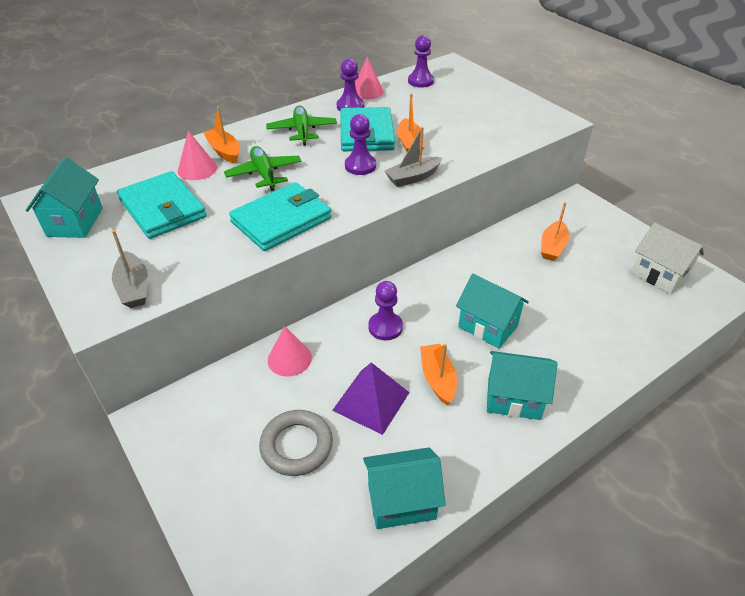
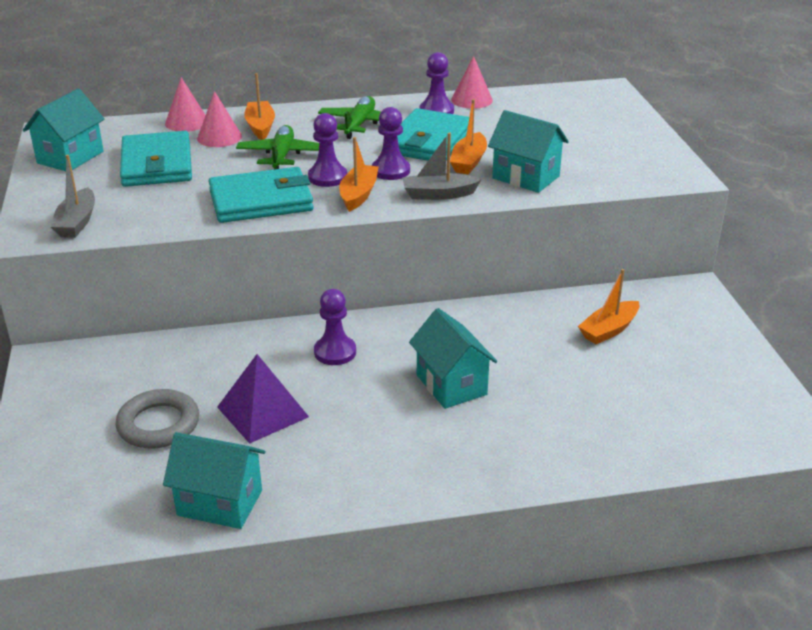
camera: 25 degrees right, 10 degrees down
(289, 358) = (212, 350): pink cone -> pink cone (187, 122)
(420, 81) = (548, 101): purple pawn -> purple pawn (327, 177)
(437, 379) = (350, 414): orange boat -> orange boat (358, 195)
(513, 398) = (418, 458): turquoise house -> turquoise house (526, 177)
(659, 275) = (725, 396): white house -> none

